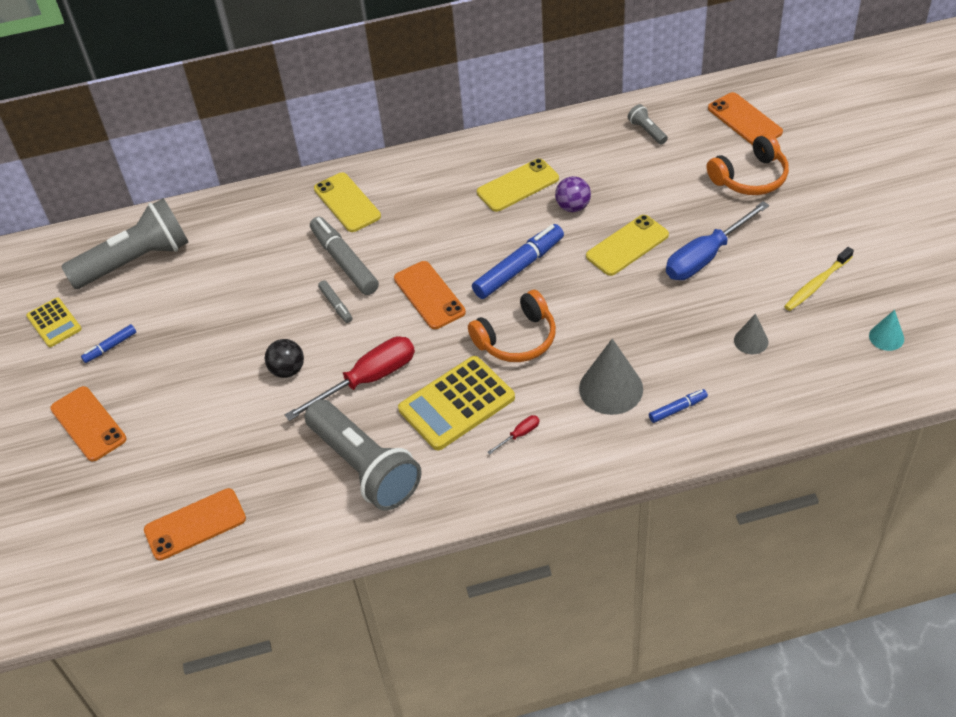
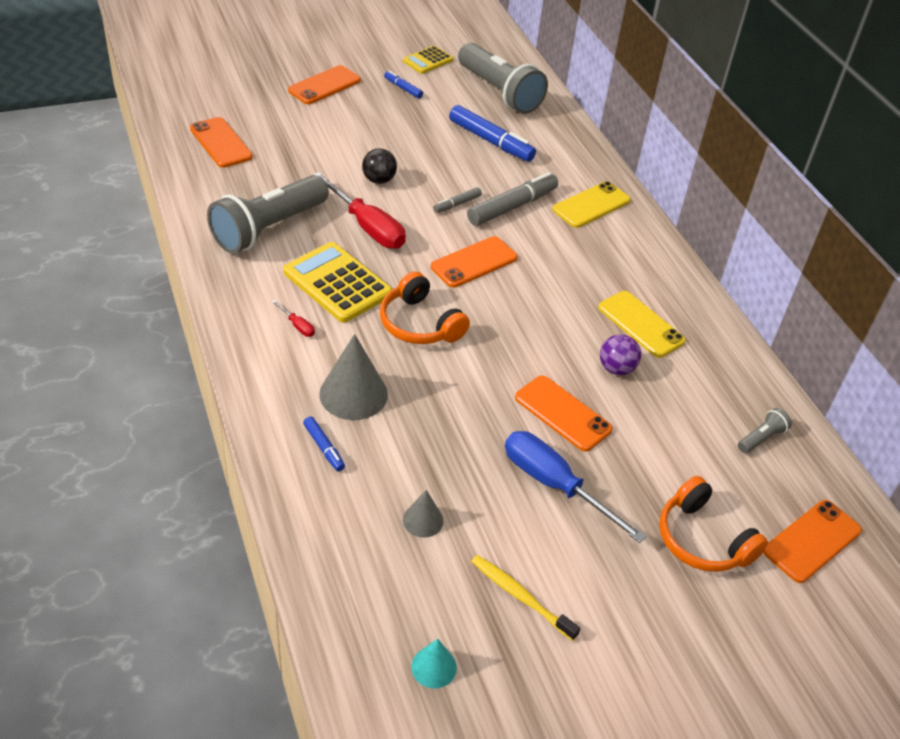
camera: 75 degrees right, 5 degrees down
(518, 268) = (518, 325): blue marker -> blue marker (490, 141)
(627, 245) = (562, 413): yellow phone -> orange phone

